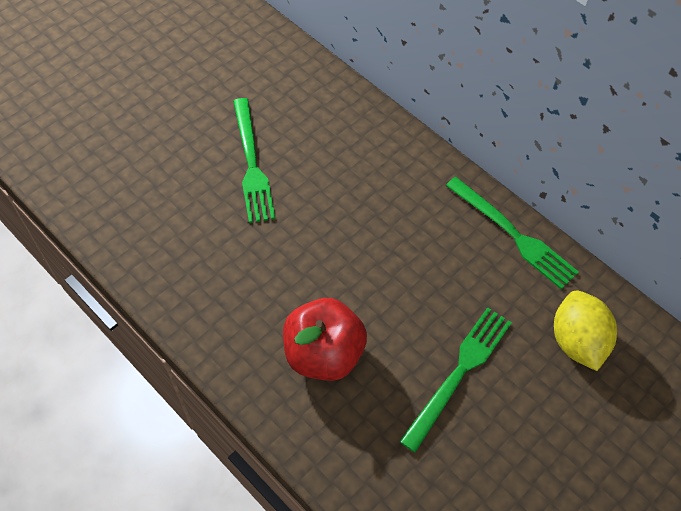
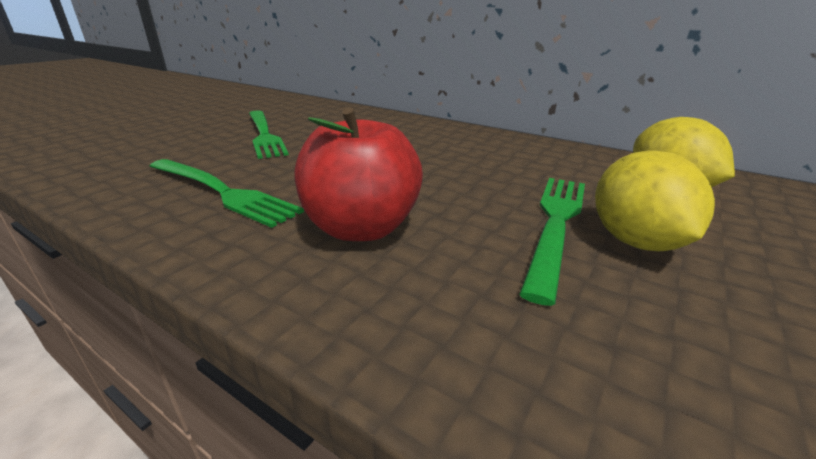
camera: 10 degrees left, 30 degrees down
(501, 404) = (635, 241): none -> yellow lemon
(513, 234) = (537, 146): green fork -> green fork (221, 192)

